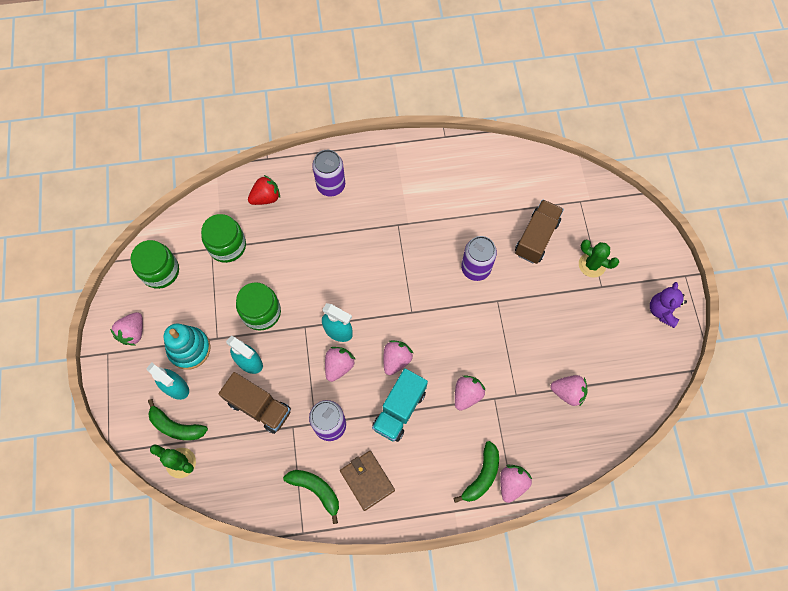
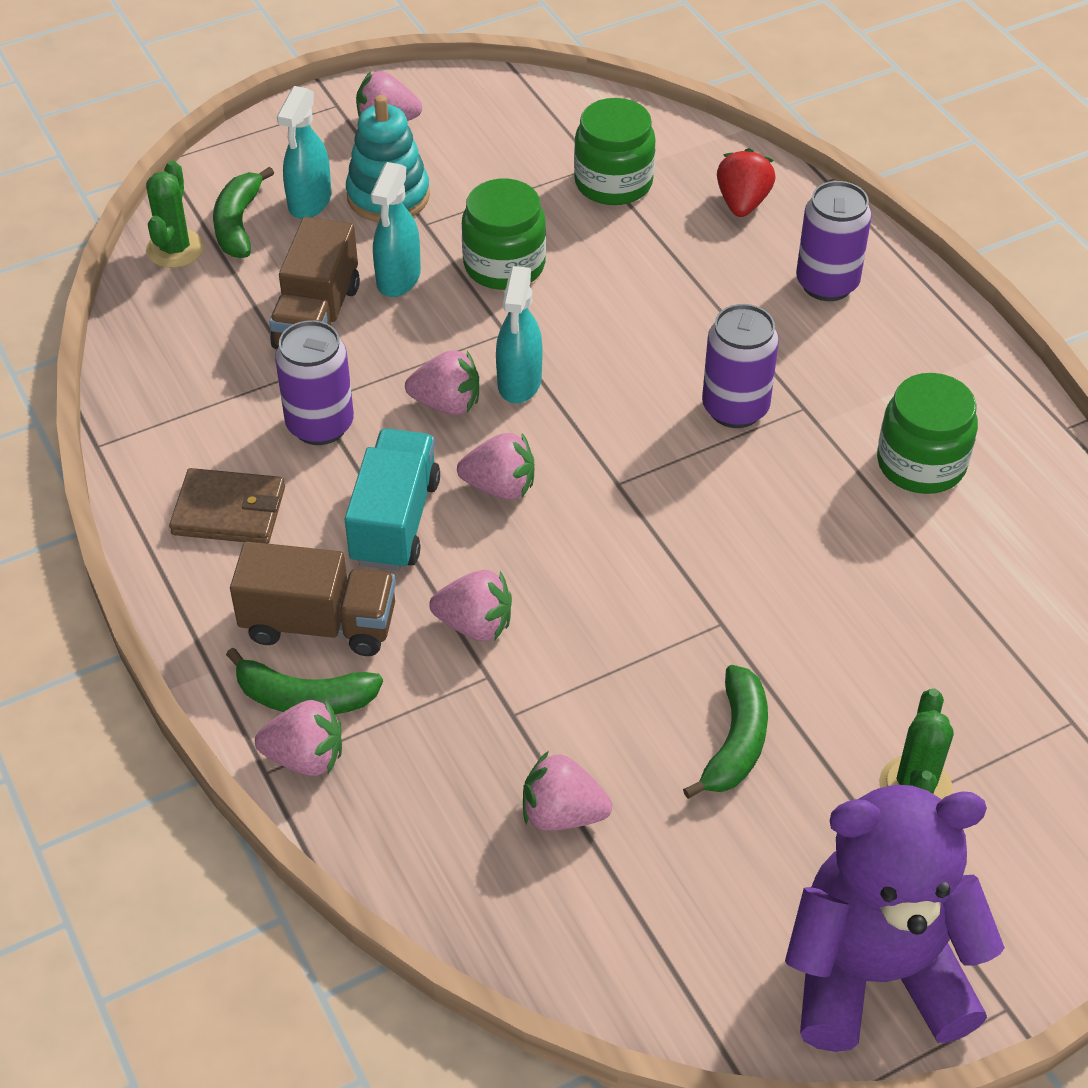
camera: 70 degrees right, 20 degrees down
(160, 271) = (517, 118): green jar -> green jar (921, 463)
(266, 197) = (742, 203): red strawberry -> red strawberry turned 120 degrees counterclockwise
(316, 490) = (185, 441): green banana -> green banana (736, 742)
(367, 480) = (229, 511): brown wallet -> brown wallet turned 60 degrees clockwise
(399, 409) = (395, 521): turquoise truck -> turquoise truck turned 90 degrees clockwise
(475, 268) = (777, 564): purple can -> purple can (735, 408)
(536, 238) = (920, 657): brown truck -> brown truck (319, 624)
(567, 392) = (562, 814): pink strawberry -> pink strawberry turned 105 degrees clockwise
(662, 311) = (875, 973): purple teddy bear -> purple teddy bear, size x2.01

